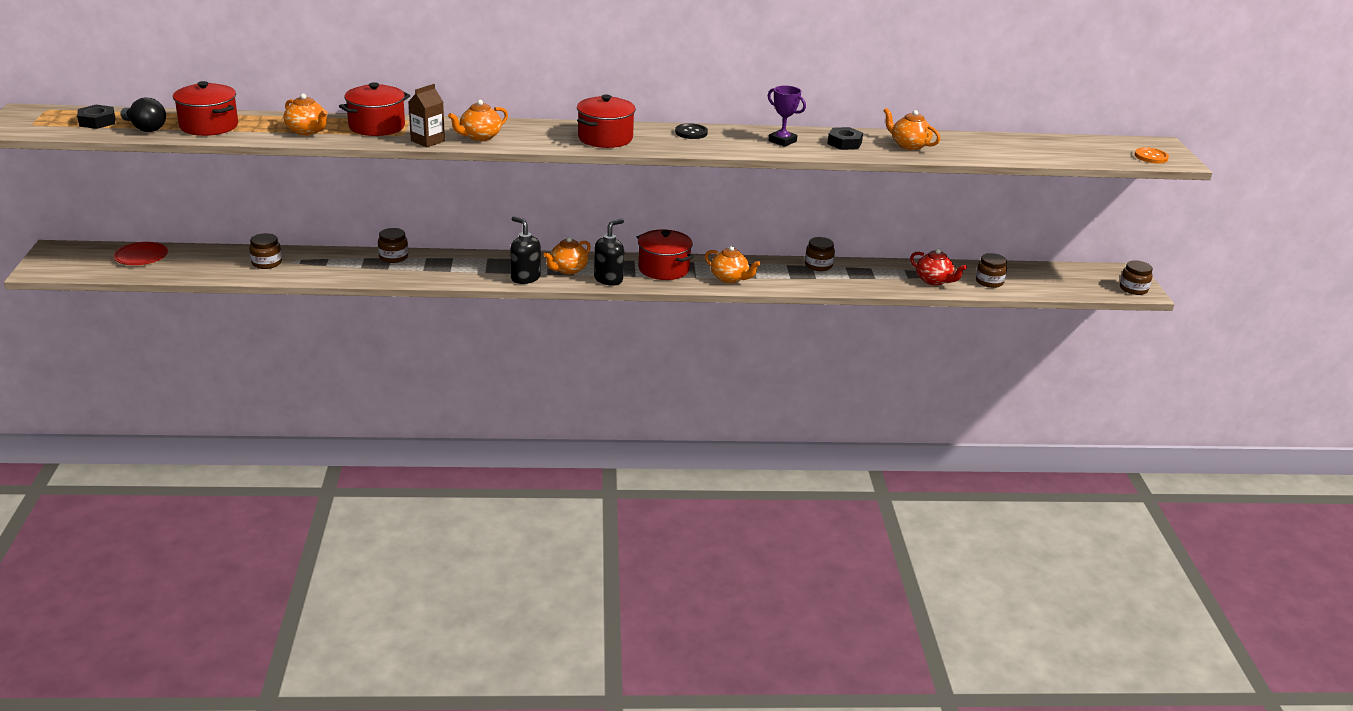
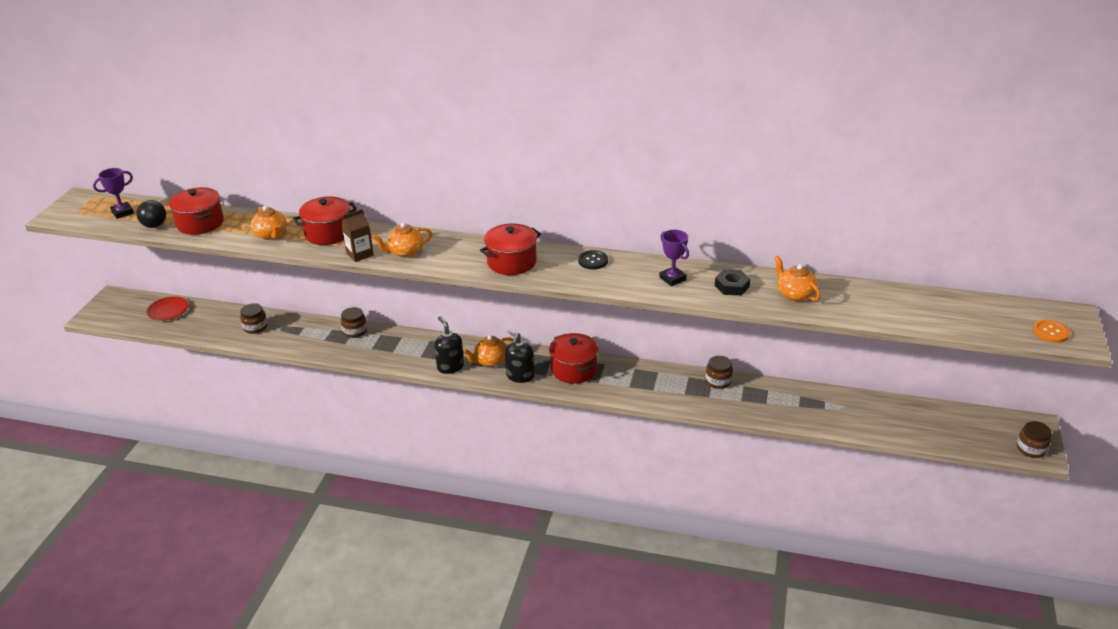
camera: 20 degrees right, 5 degrees up
(97, 121) = (122, 212): black nut -> purple trophy
(608, 279) = (520, 376): black soap dispenser -> black soap dispenser turned 135 degrees clockwise
(730, 278) = (628, 388): orange teapot -> none
(934, 281) = (823, 413): red teapot -> none
(989, 282) = (879, 421): brown jar -> none

